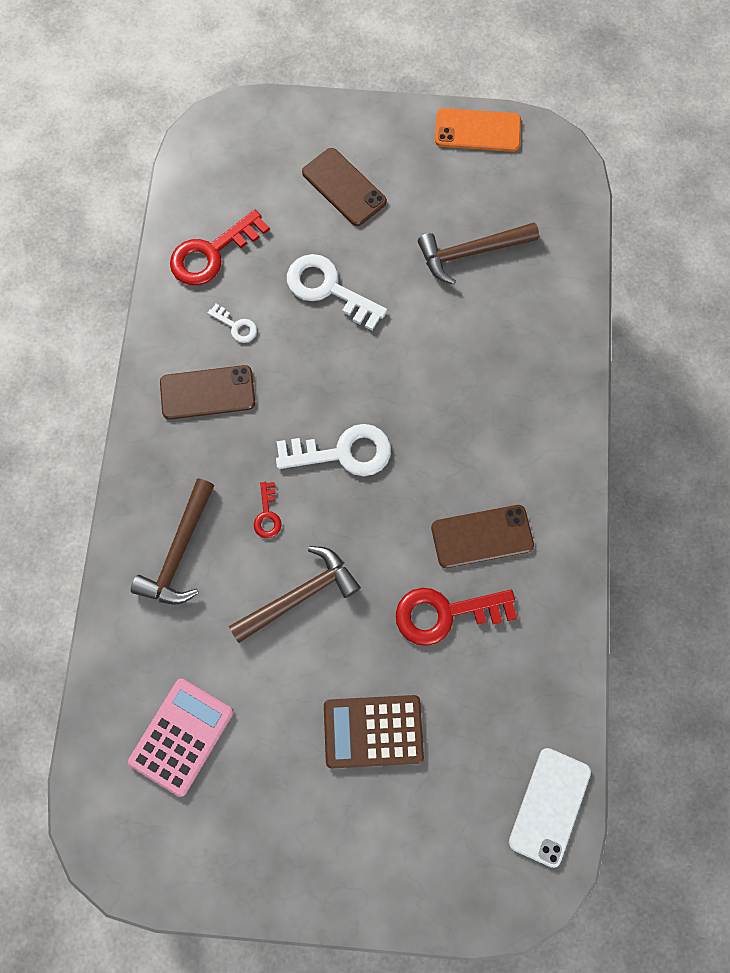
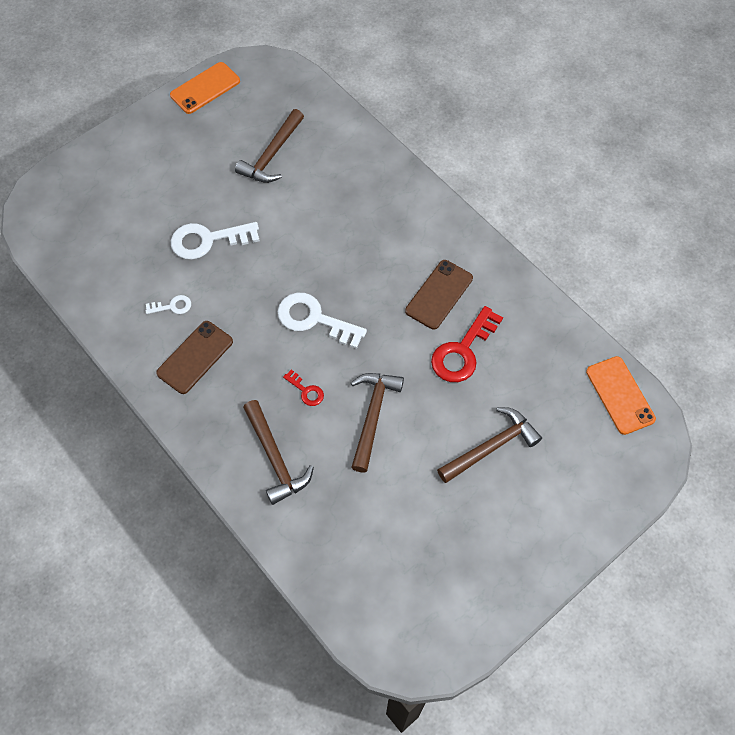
camera: 45 degrees left, 10 degrees down
(181, 736) = (388, 554): pink calculator -> none
(211, 253) = (111, 279): red key -> none
(343, 452) = (314, 319): white key -> white key turned 105 degrees counterclockwise
(344, 187) = (156, 178): brown phone -> none
(373, 731) = (491, 447): brown calculator -> brown hammer
(549, 806) = (620, 395): white phone -> orange phone

